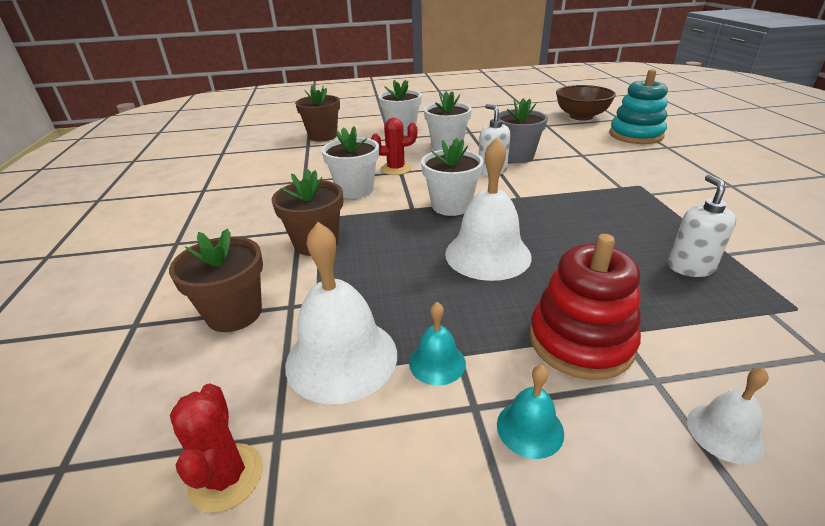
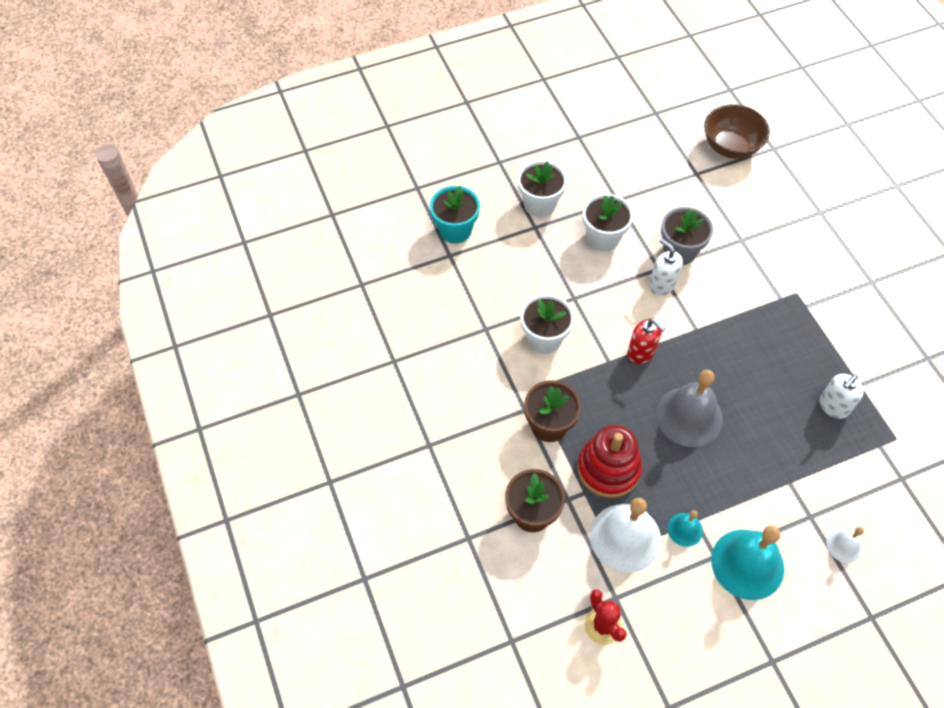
camera: 15 degrees left, 25 degrees up
(323, 136) = (455, 230): brown flower pot -> turquoise flower pot
(396, 169) = (567, 293): red cactus -> none
(451, 206) = (641, 352): white flower pot -> red soap dispenser
(487, 254) = (689, 416): white bell -> grey bell
(530, 428) = (747, 564): turquoise bell -> turquoise bell, size x2.01
(580, 341) = (766, 494): red stacking toy -> red stacking toy (608, 469)
(635, 135) = (790, 189): turquoise stacking toy -> none
(690, 267) = (833, 406): white soap dispenser -> white soap dispenser turned 120 degrees counterclockwise

